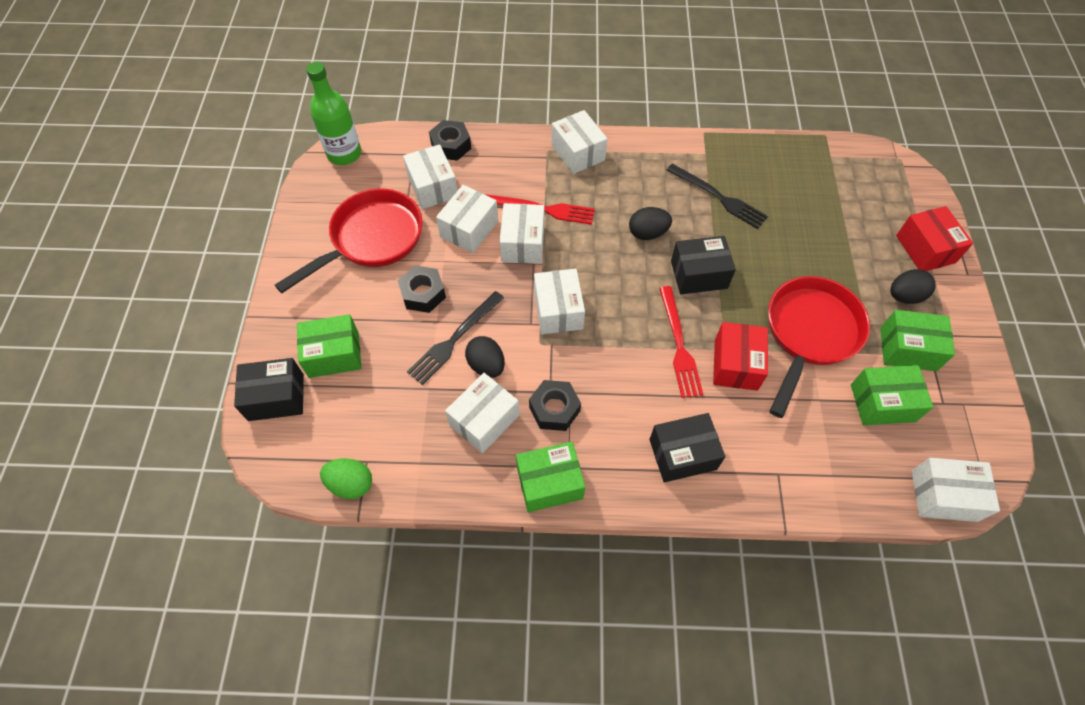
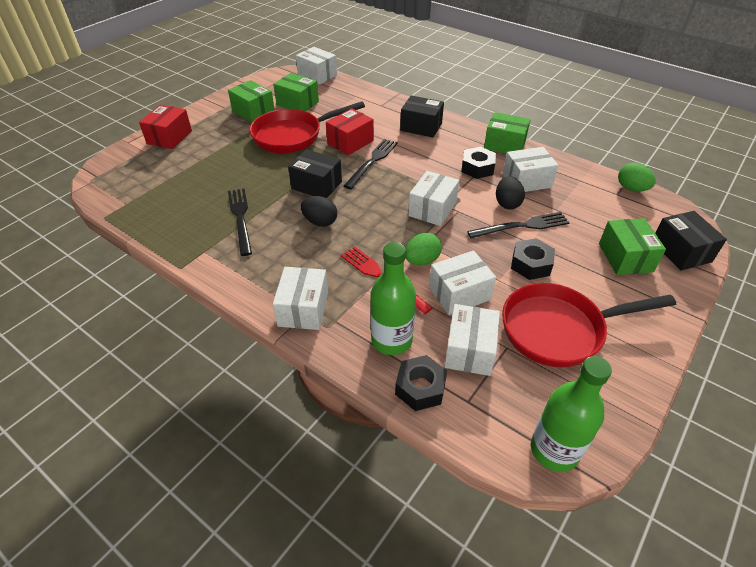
camera: 145 degrees left, 15 degrees down
(276, 397) = (681, 251): black box -> black box turned 45 degrees clockwise
(334, 354) = (625, 257): green box -> green box turned 60 degrees clockwise
(494, 165) = (391, 340): none -> green bottle
(522, 243) = (422, 260): white box -> green egg
(679, 345) = (372, 162): red fork -> black fork
(904, 296) = (218, 127): black egg -> none

